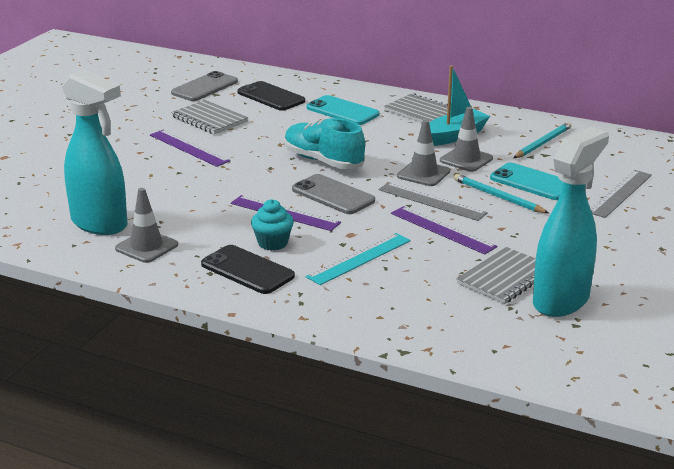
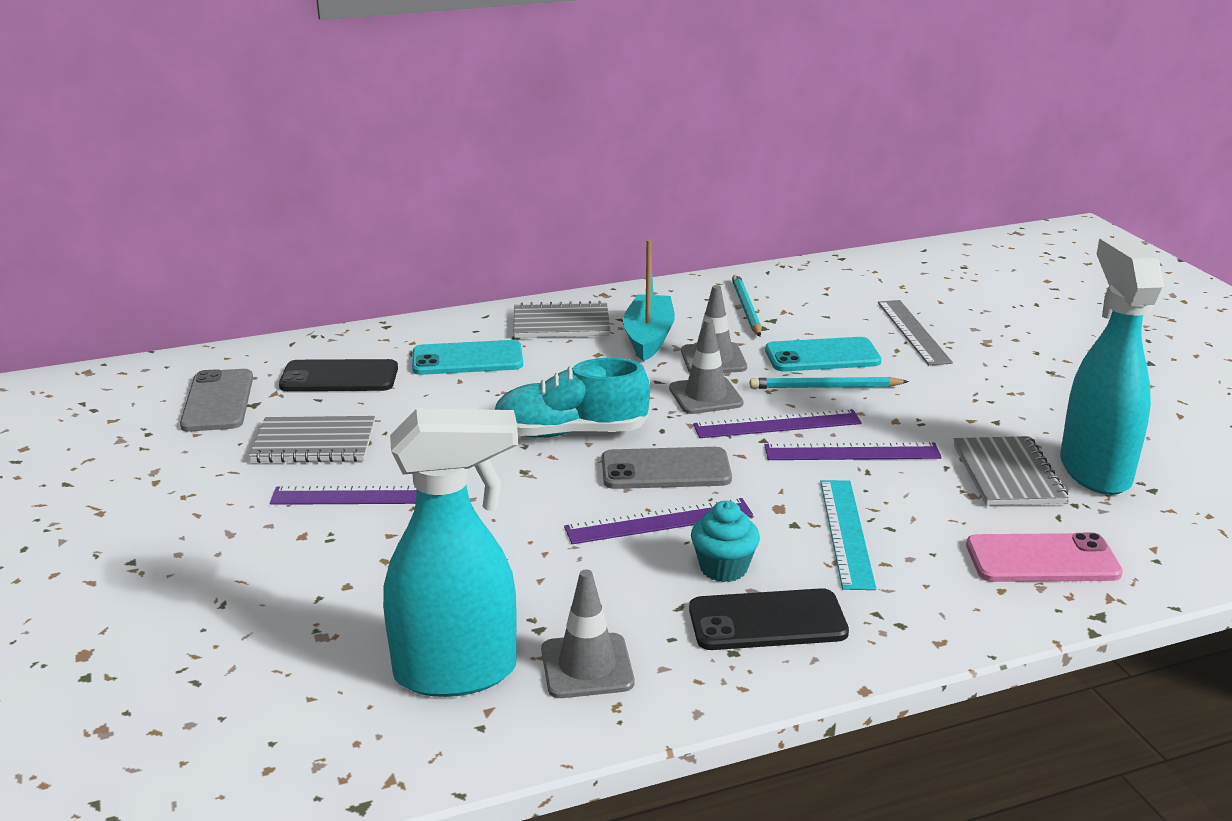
camera: 45 degrees left, 0 degrees up
(431, 317) = (1042, 559): none -> pink phone
(432, 201) = (777, 424): grey ruler -> purple ruler

